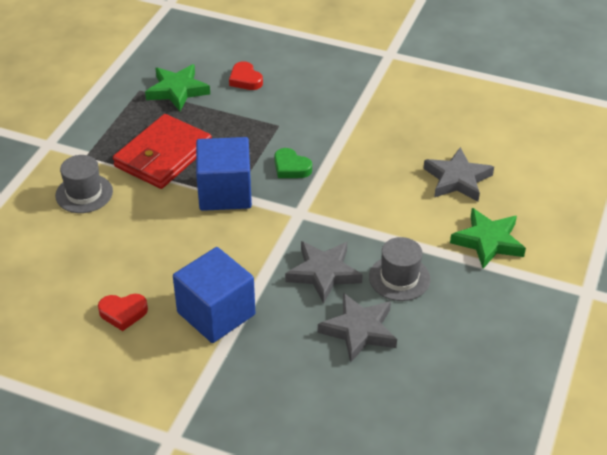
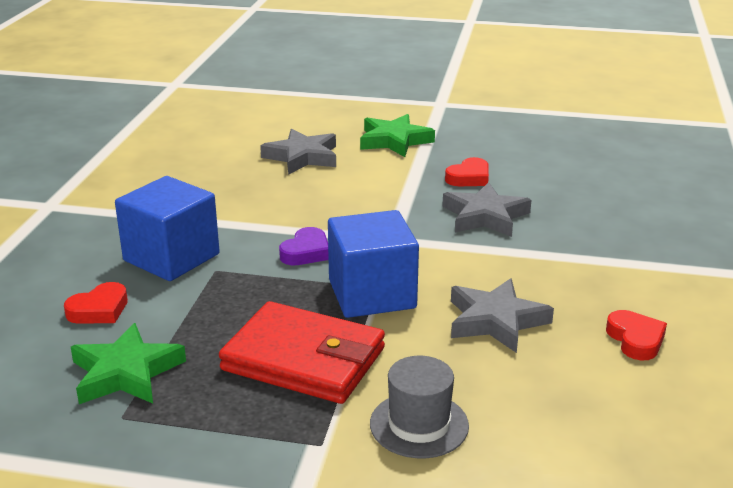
camera: 100 degrees left, 15 degrees down
(216, 313) = (588, 273): blue cube -> blue cube (171, 257)
(291, 167) = (306, 252): green heart -> purple heart
(359, 330) = (554, 192): grey star -> grey star (496, 321)
(399, 278) = (469, 178): grey hat -> red heart

